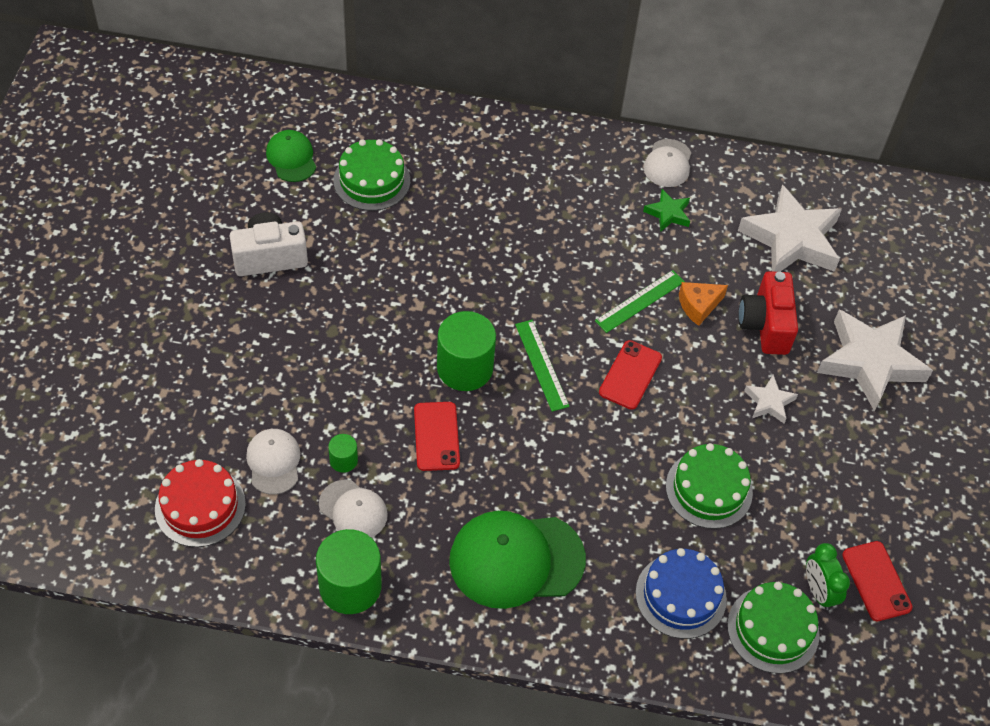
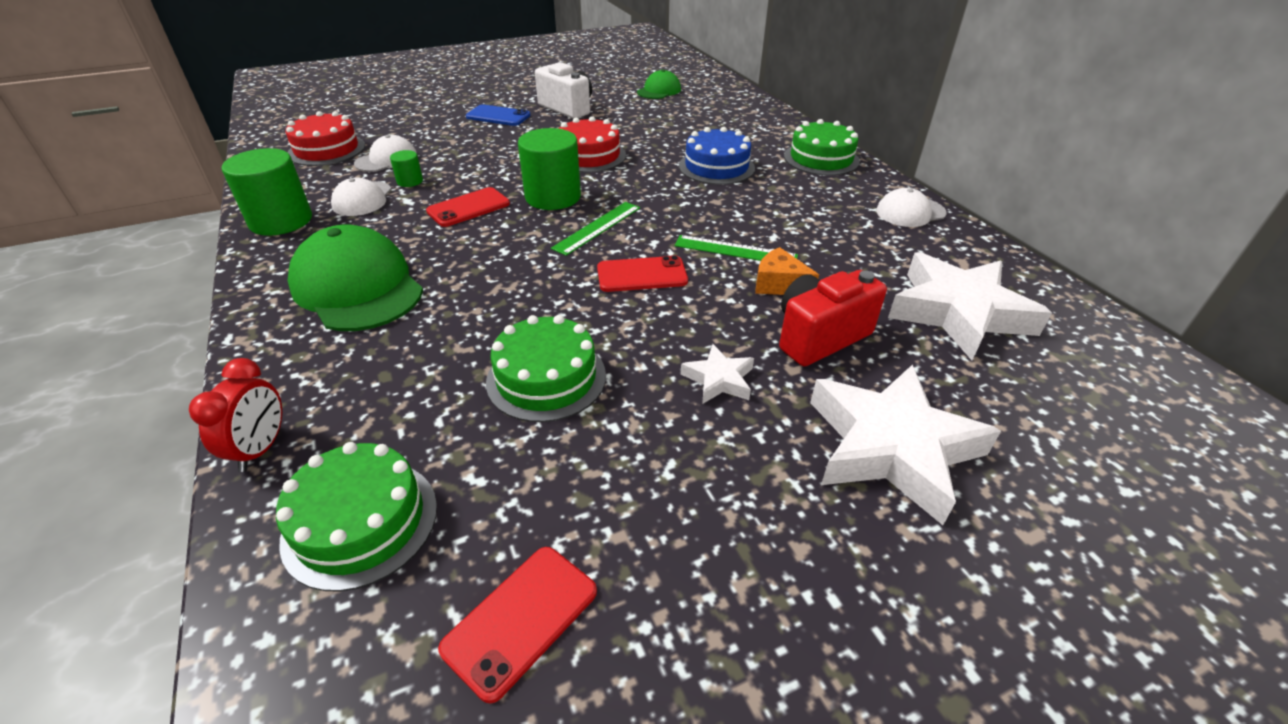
camera: 60 degrees right, 15 degrees down
(238, 325) = (498, 116): none -> blue phone
(372, 180) = (681, 115): green cake -> green cake (821, 158)
(403, 300) = (589, 156): none -> red cake
(668, 213) = (857, 231): green star -> none
(678, 665) = (261, 448): none -> red clock
(680, 595) = (372, 412): blue cake -> blue cake (716, 167)
(818, 591) = (456, 549): green clock -> none

